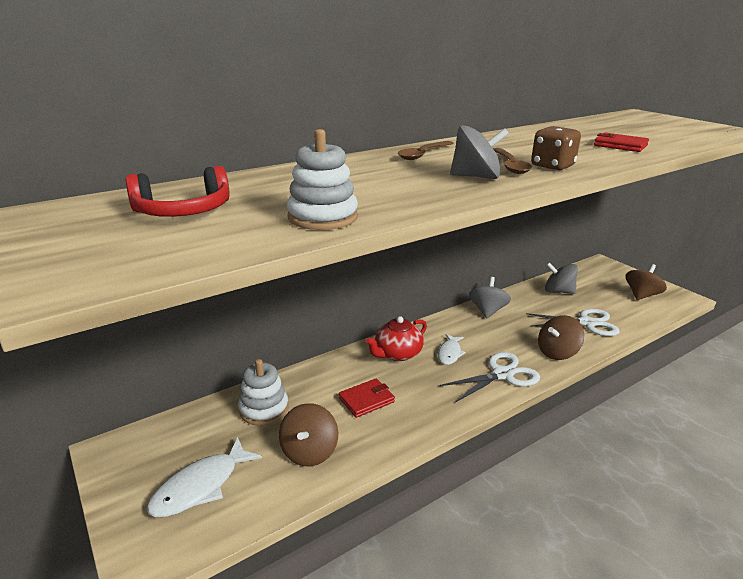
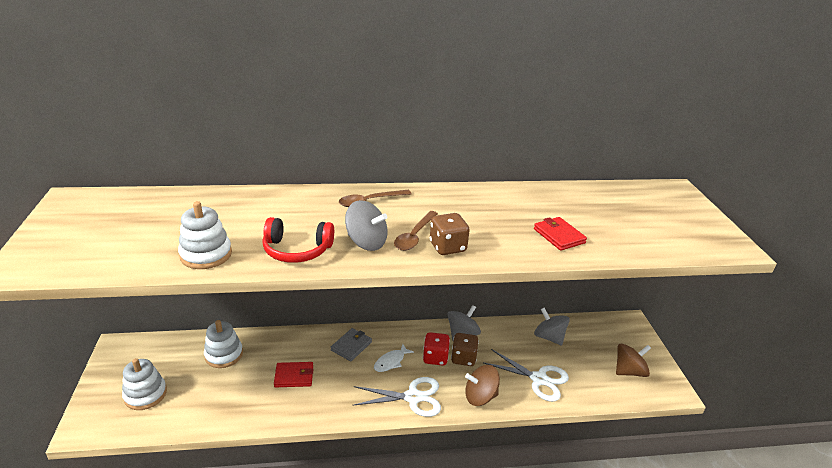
camera: 25 degrees right, 5 degrees up
(183, 211) = (140, 222): red headphones -> red headphones (297, 250)
(201, 486) = (145, 394): white fish -> white stacking toy
(309, 452) = (224, 399): brown spinning top -> none
(397, 354) = (351, 346): red teapot -> grey wallet
(485, 336) = (435, 357): none -> red dice
(509, 328) = (463, 358): none -> brown dice

